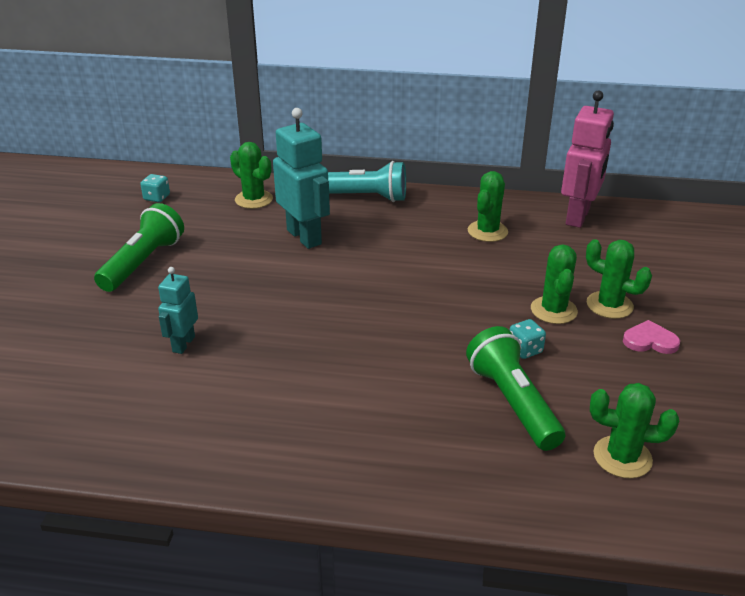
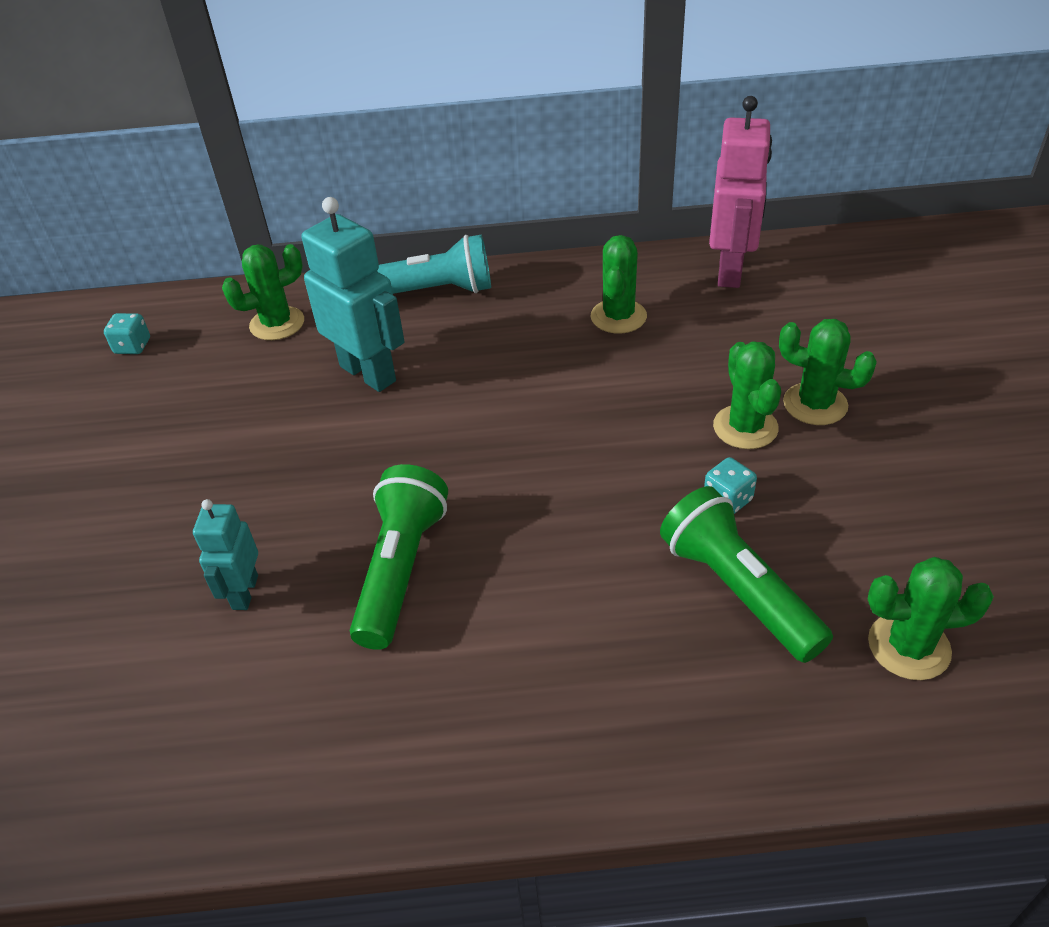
camera: 10 degrees left, 10 degrees up
(143, 262) = (143, 462): green flashlight -> green flashlight (400, 569)
(254, 199) = (277, 324): green cactus -> green cactus turned 60 degrees counterclockwise
(650, 341) = (884, 450): pink heart -> none

